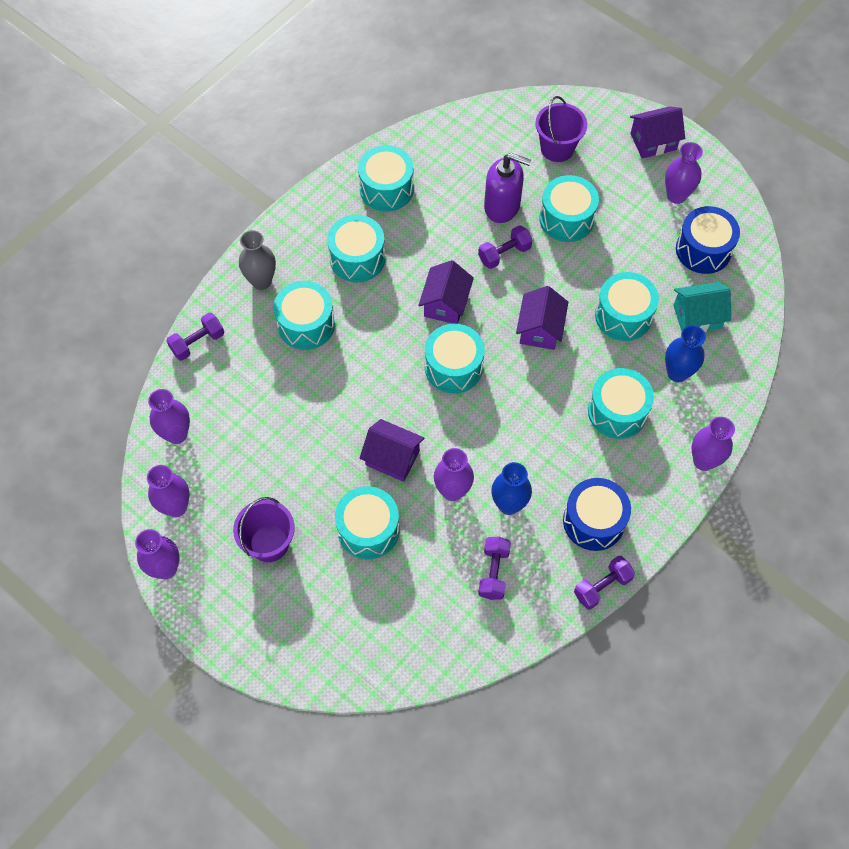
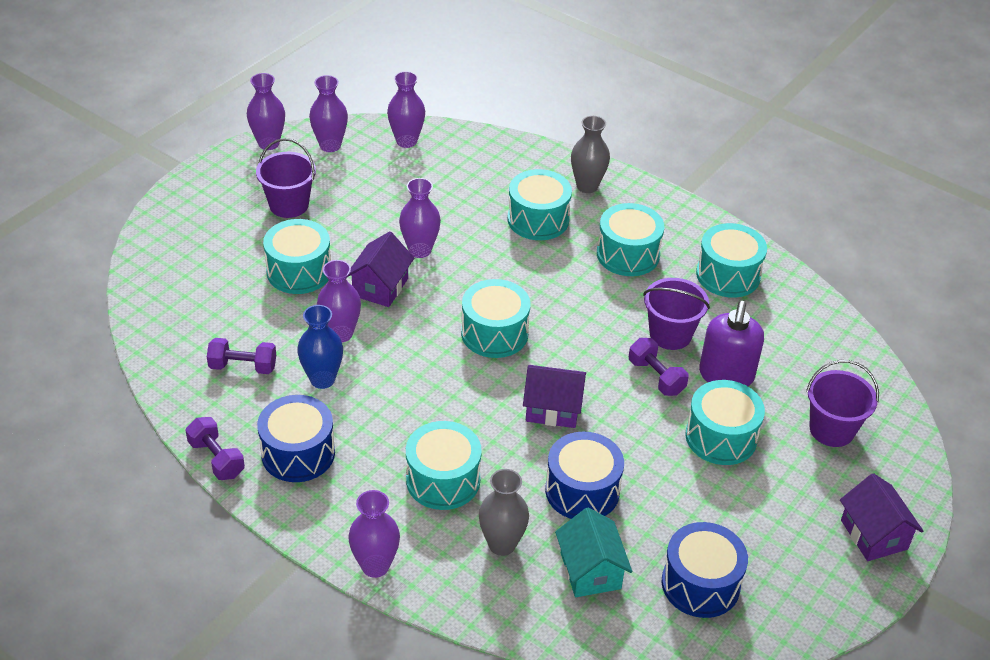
camera: 85 degrees right, 20 degrees down
(197, 342) = (509, 148): purple dumbbell -> none
(445, 304) = (578, 326): purple house -> none
(456, 238) = (670, 334): none -> purple bucket
(623, 316) = (582, 491): turquoise drum -> blue drum
(676, 195) = (786, 557): purple vase -> purple vase (420, 250)
(677, 373) = (502, 544): blue vase -> grey vase

